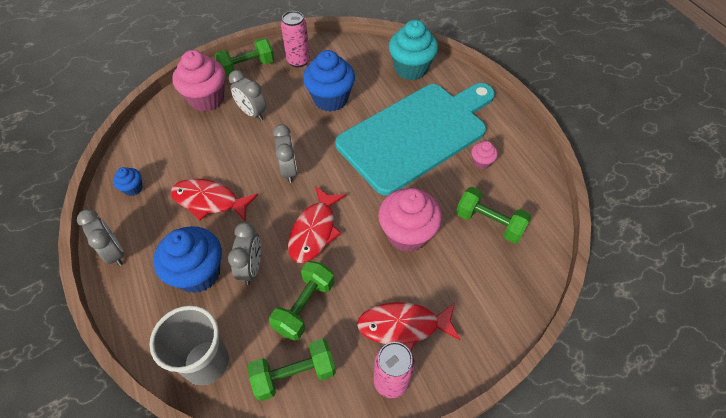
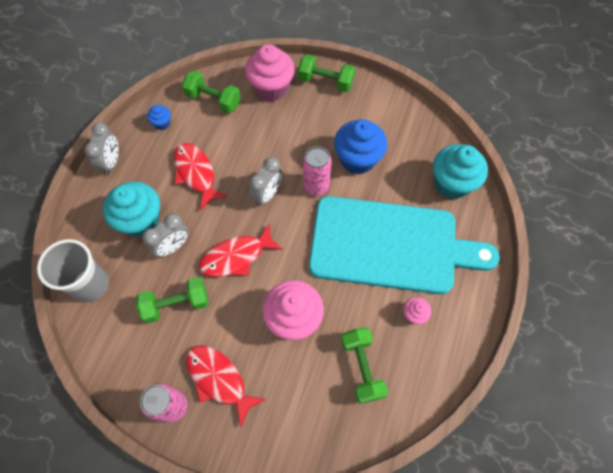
camera: 45 degrees right, 10 degrees up
(198, 273) = (141, 220): blue cupcake -> turquoise cupcake
(252, 113) = (290, 125): grey clock -> none
(294, 374) = (126, 342): green dumbbell -> green dumbbell (213, 100)
(298, 61) = (369, 105): pink can -> pink can (316, 186)

